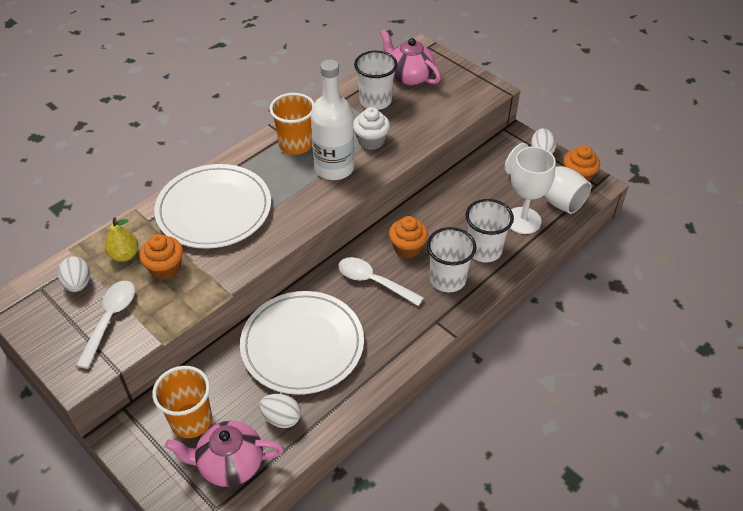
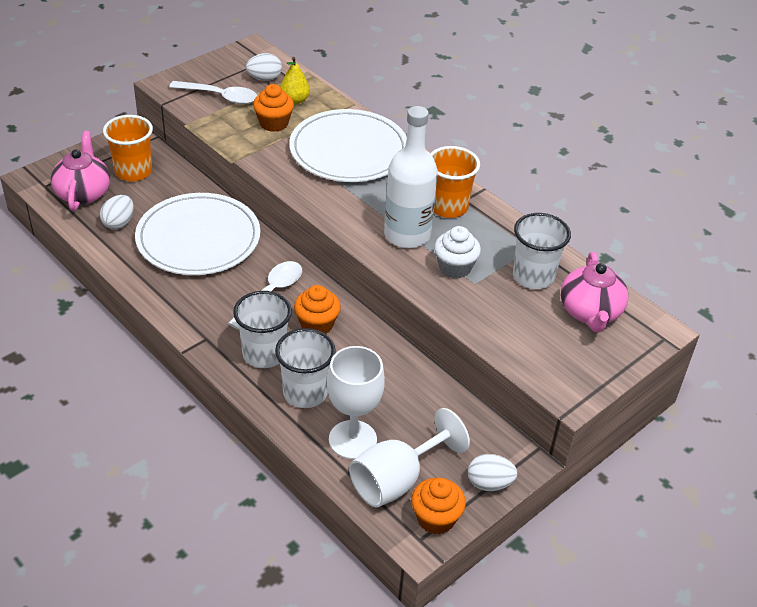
camera: 90 degrees right, 5 degrees down
(409, 76) = (590, 312): pink teapot -> pink teapot turned 135 degrees clockwise

